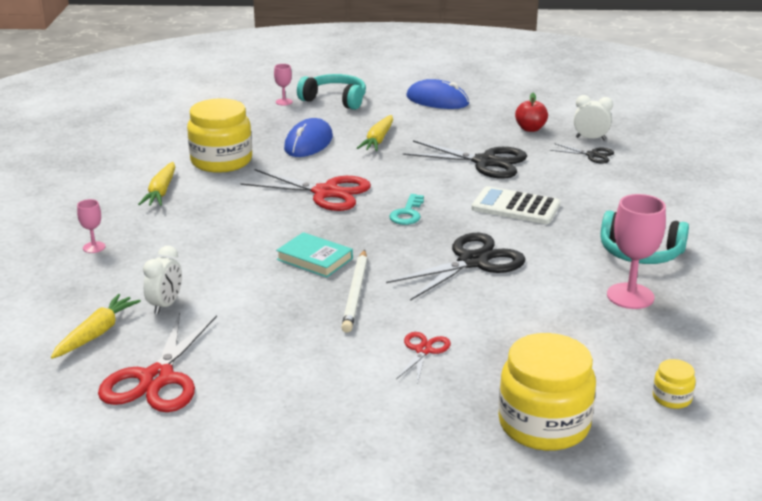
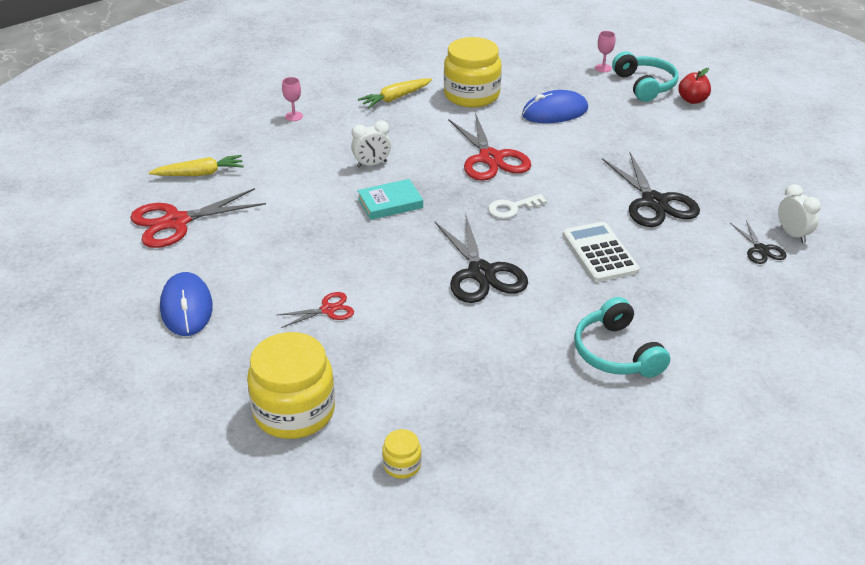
camera: 50 degrees right, 10 degrees up
(165, 305) = (260, 179): white clock -> white clock (372, 164)
(315, 259) = (390, 203): turquoise book -> turquoise book turned 75 degrees clockwise
(356, 293) = (367, 243): white pencil -> none
(378, 140) = (609, 137): yellow carrot -> none
(407, 213) = (512, 208): turquoise key -> white key
(437, 100) = (727, 127): blue mouse -> blue mouse (187, 307)
(473, 262) = (481, 273): black scissors -> black scissors turned 60 degrees clockwise
(530, 129) = (755, 195): red apple -> red apple (692, 100)
(630, 296) = (534, 377): pink goblet -> none

